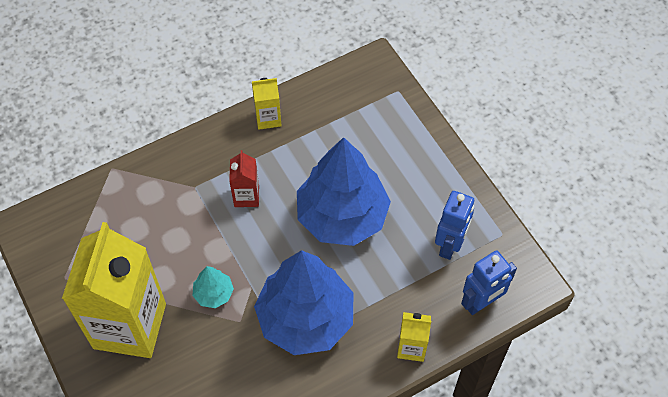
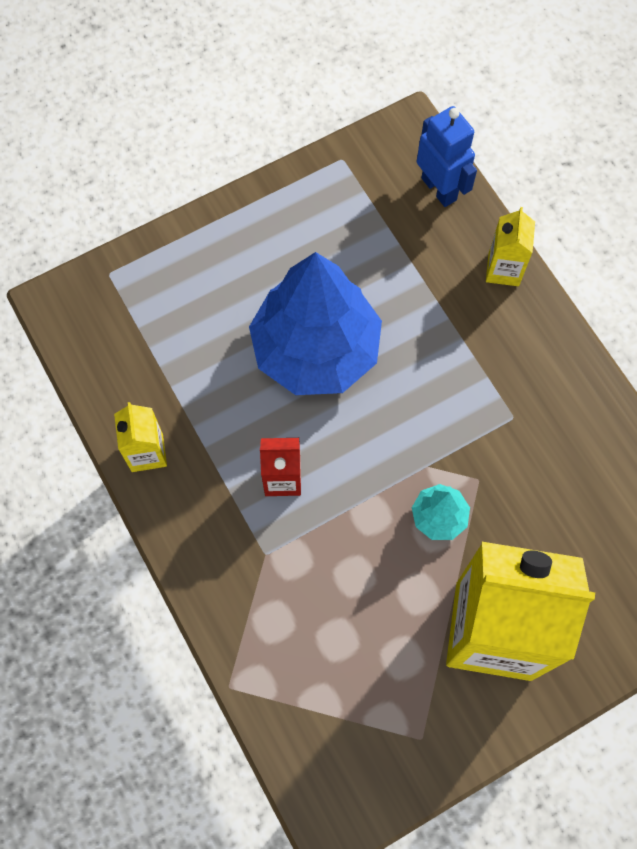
camera: 90 degrees left, 10 degrees up
(306, 318) = (470, 395): blue tree -> none
(450, 245) = (359, 219): blue robot -> none

